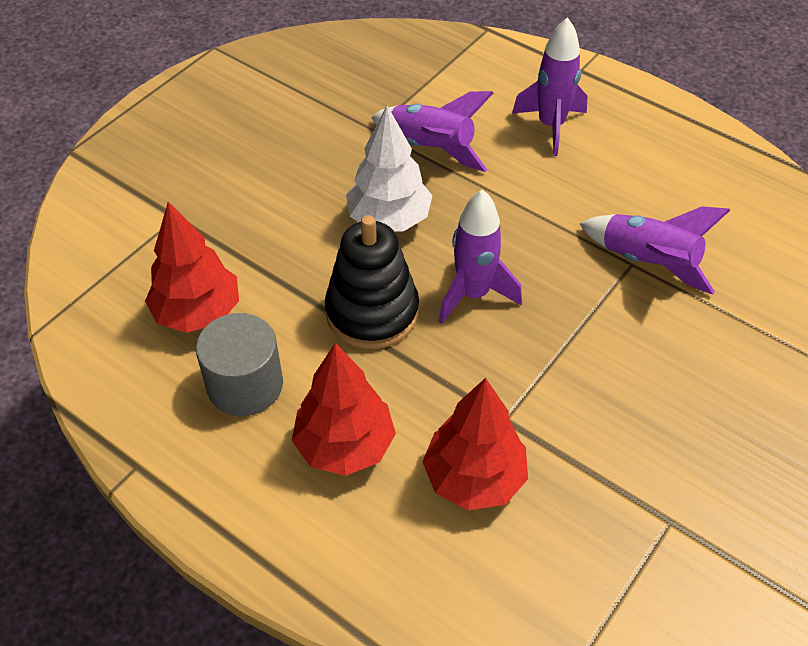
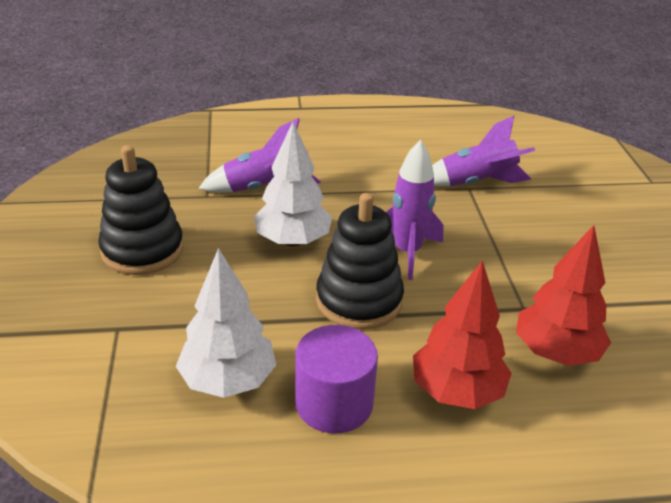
camera: 45 degrees left, 15 degrees down
(197, 312) = (228, 380): red tree -> white tree
(245, 385) = (334, 403): grey cylinder -> purple cylinder
(265, 156) = (142, 250): none -> black stacking toy
(551, 126) = (324, 142): purple rocket -> none

